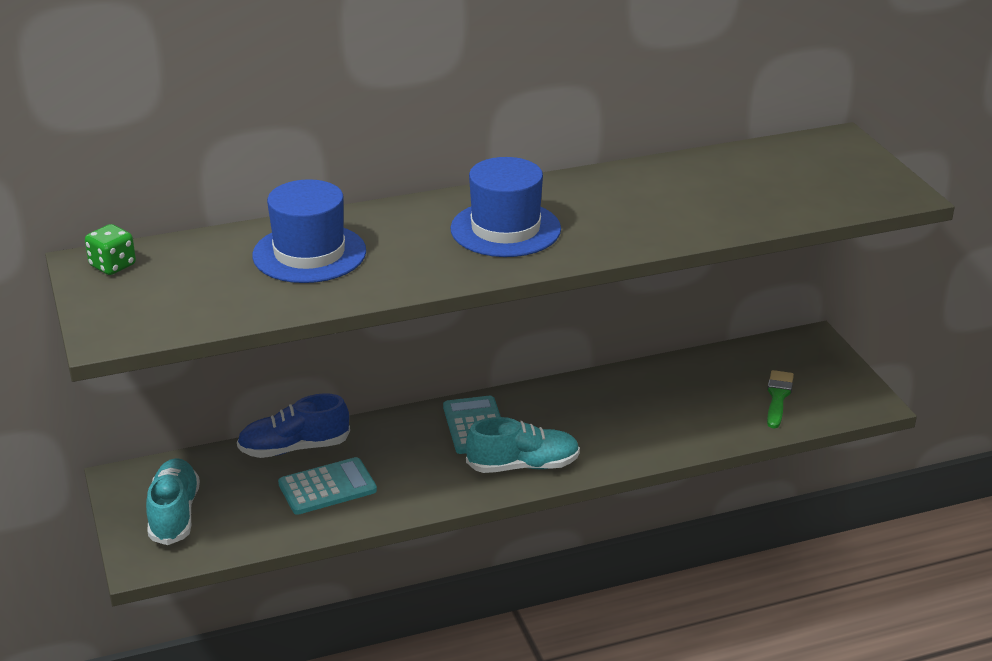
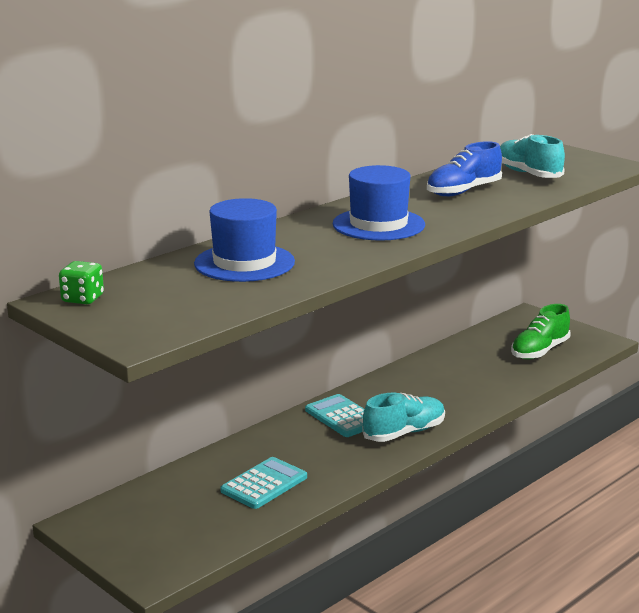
camera: 25 degrees left, 10 degrees down
(174, 514) = (149, 535): turquoise shoe -> turquoise shoe (528, 174)
(294, 448) = (210, 465): blue shoe -> blue shoe (463, 191)
(778, 397) = (539, 351): green brush -> green shoe

